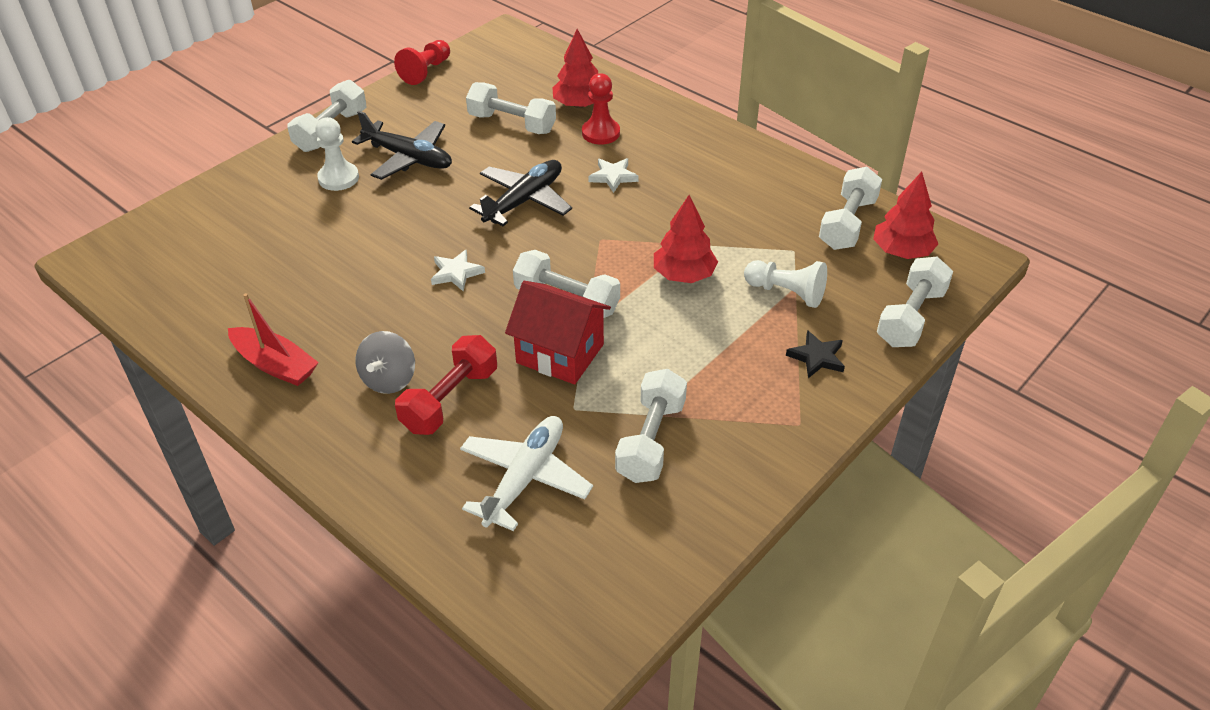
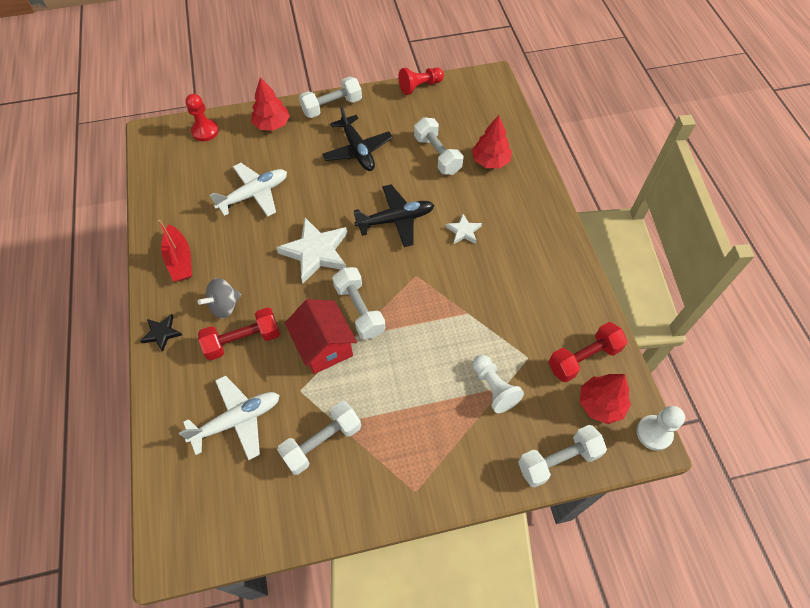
camera: 35 degrees right, 15 degrees up
(313, 255) = (254, 194): none -> white plane
(338, 178) = (309, 145): white pawn -> white pawn (654, 433)
(456, 273) = (316, 252): white star -> white star, size x1.96
(600, 133) = (485, 191): red pawn -> red pawn (205, 131)
(683, 275) = (442, 334): red tree -> red tree (272, 124)
(816, 357) = (469, 450): black star -> black star (161, 333)
(847, 223) = (583, 358): white dumbbell -> red dumbbell

